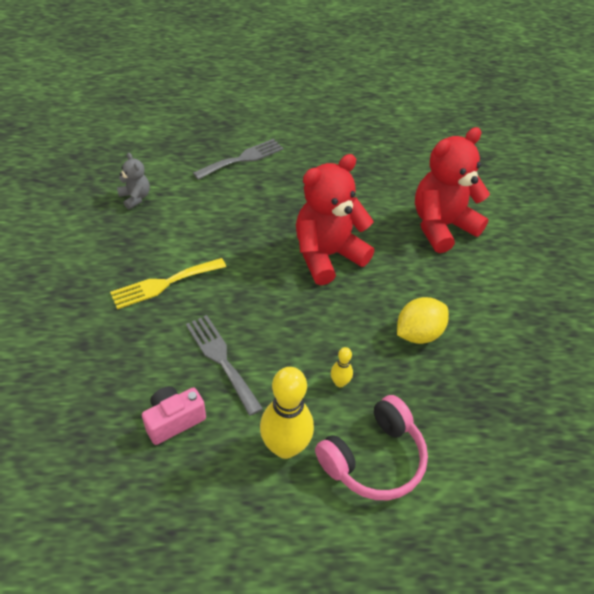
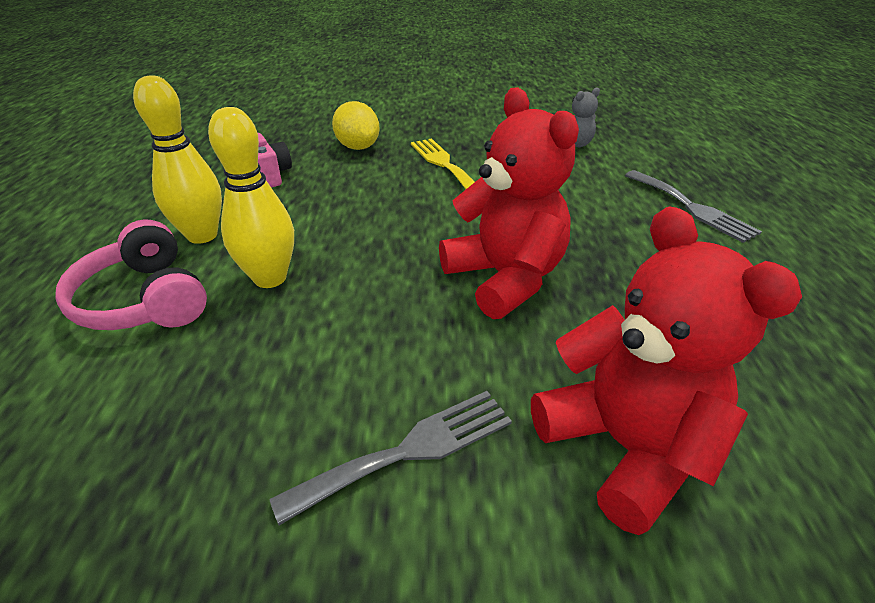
camera: 95 degrees right, 10 degrees down
(221, 359) = (333, 197): grey fork -> grey fork (409, 451)
(340, 382) = (270, 278): yellow bowling pin -> yellow bowling pin, size x2.17
(418, 333) = (333, 368): yellow lemon -> yellow lemon (358, 147)

